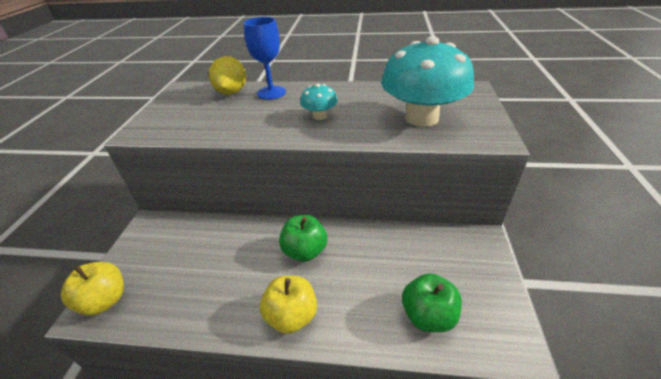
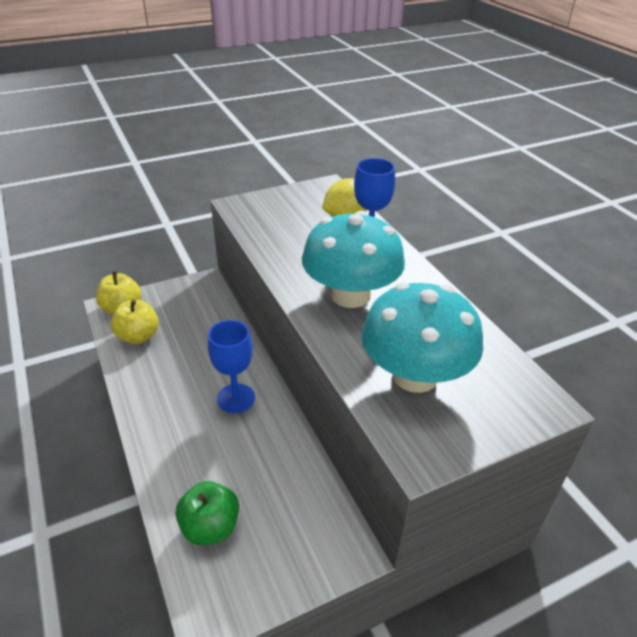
camera: 55 degrees right, 0 degrees up
(291, 316) = (160, 423): yellow apple -> yellow apple (138, 336)
(305, 251) = (236, 398): green apple -> blue goblet
(320, 116) = (350, 295): turquoise mushroom -> turquoise mushroom, size x2.21

